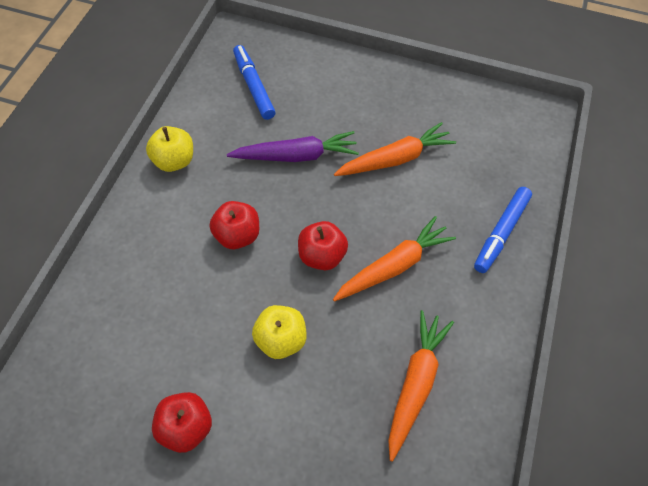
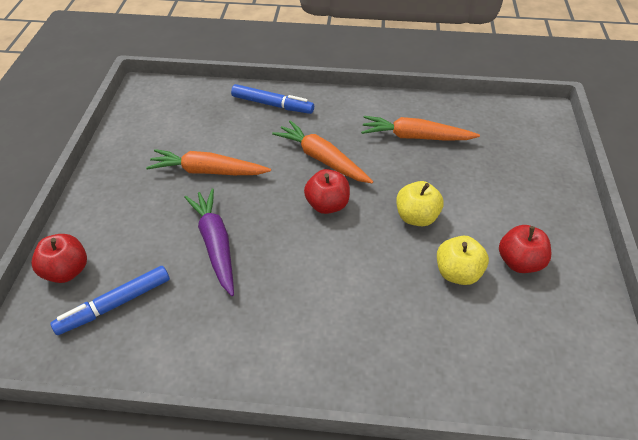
camera: 100 degrees left, 10 degrees down
(174, 161) = (241, 357): yellow apple -> yellow apple (457, 273)
(237, 236) = (325, 271): red apple -> red apple (67, 271)
(395, 159) = (208, 171): orange carrot -> orange carrot turned 45 degrees counterclockwise

